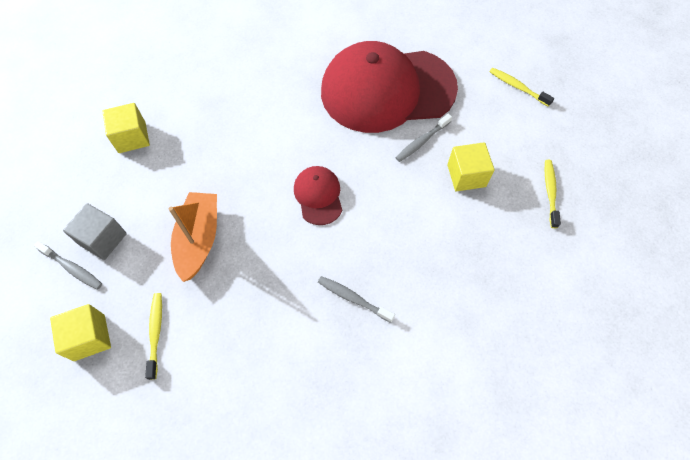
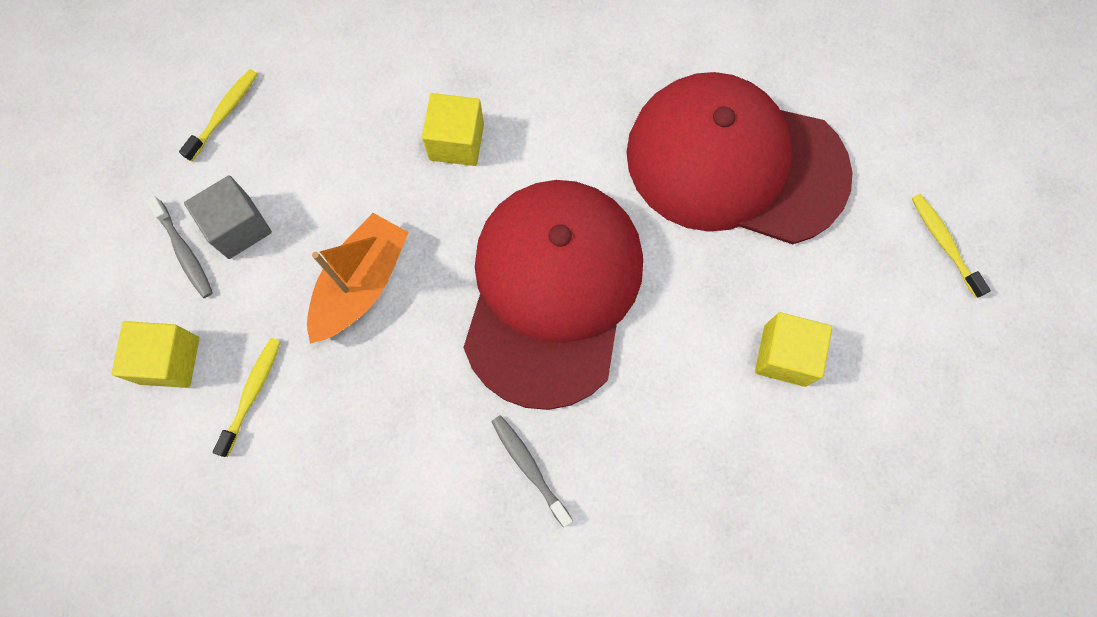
camera: 25 degrees right, 10 degrees up
(132, 137) = (336, 87): yellow cube -> yellow cube (456, 142)
(318, 196) = (552, 291): red cap -> red cap, size x2.33
(421, 141) = (745, 271): grey toothbrush -> none
(550, 192) = (899, 439): yellow toothbrush -> yellow toothbrush (224, 114)

